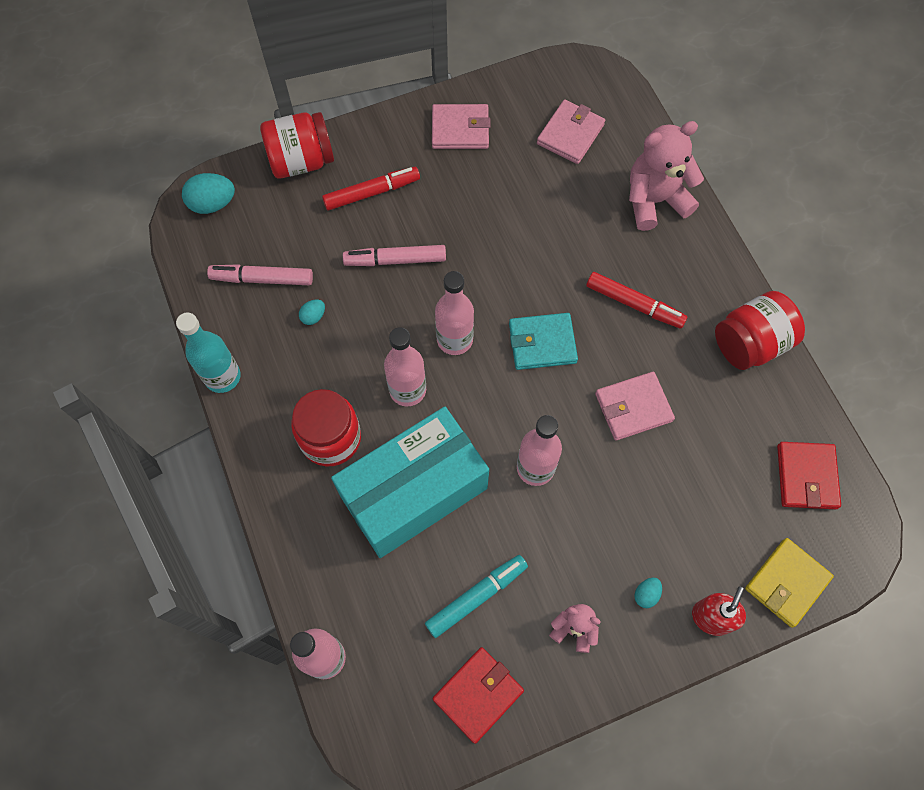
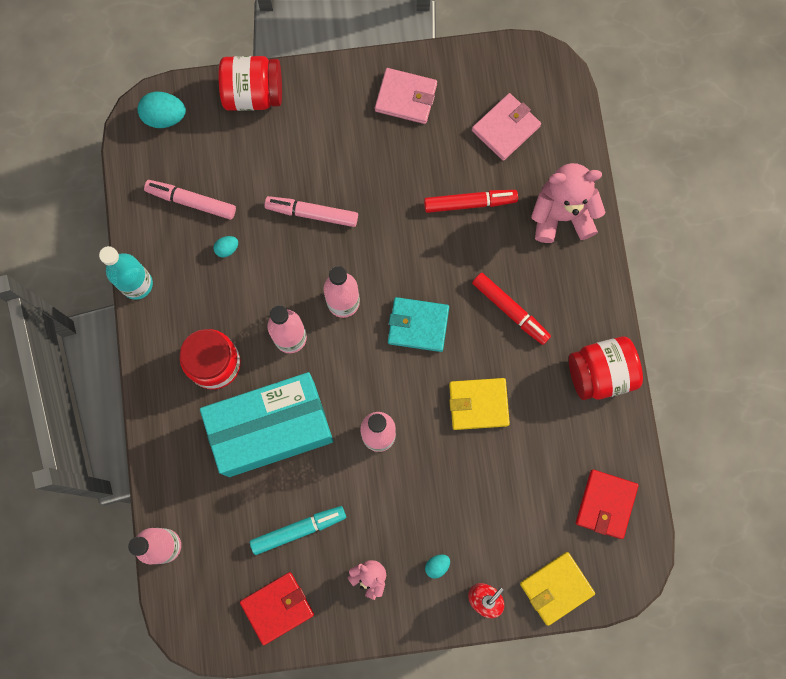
camera: 15 degrees right, 10 degrees up
(372, 193) = (308, 142): red marker -> red marker (470, 203)
(633, 407) = (478, 404): pink wallet -> yellow wallet

